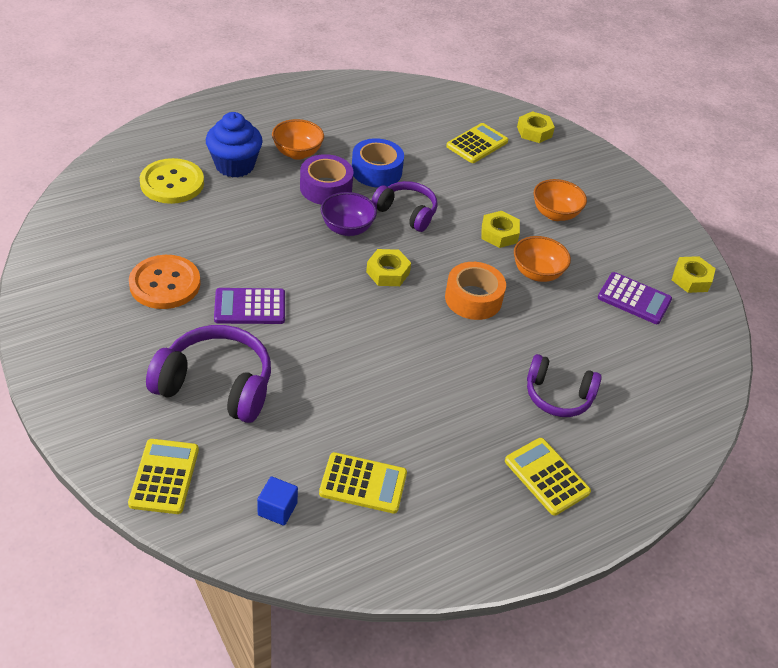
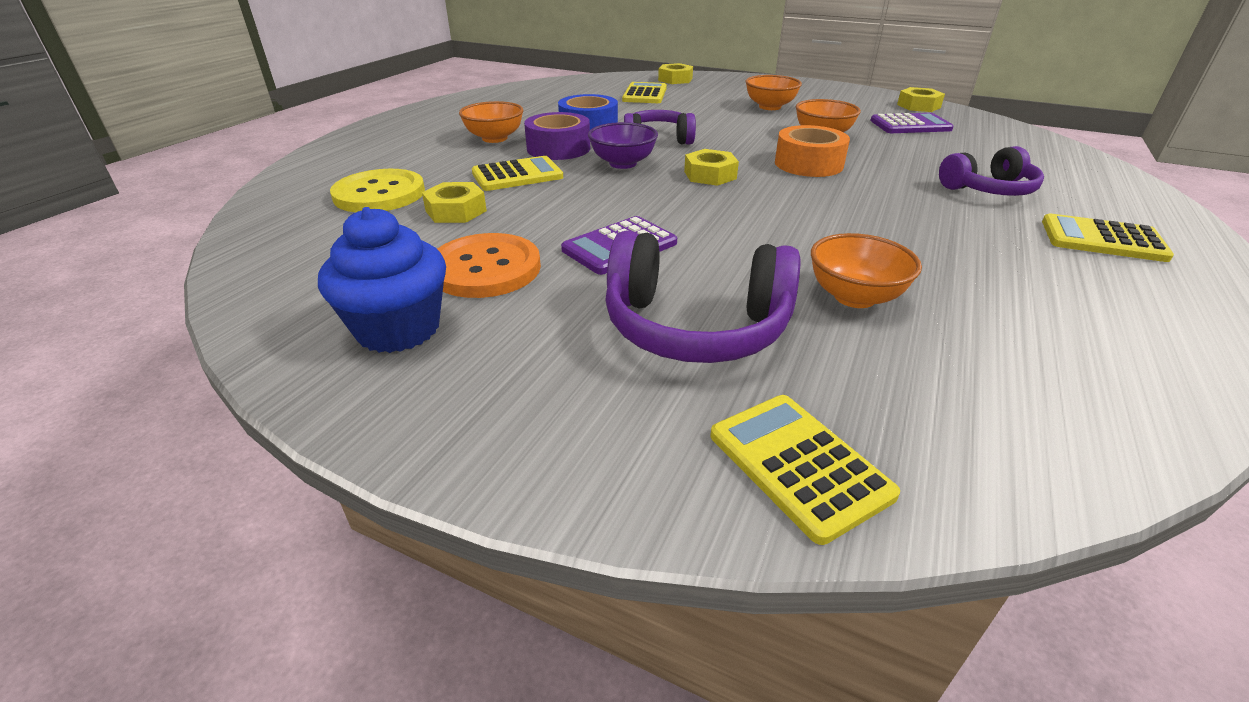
camera: 30 degrees left, 10 degrees down
(216, 385) = (695, 327): purple headphones -> purple headphones turned 150 degrees counterclockwise
(235, 165) = (439, 163): blue cupcake -> blue cupcake (398, 329)
(277, 509) = (984, 409): blue cube -> none
(321, 418) = (854, 297): none -> orange bowl
(363, 483) = (1002, 328): yellow calculator -> yellow calculator (517, 175)
(499, 234) = (753, 127): yellow nut -> yellow nut (456, 211)

